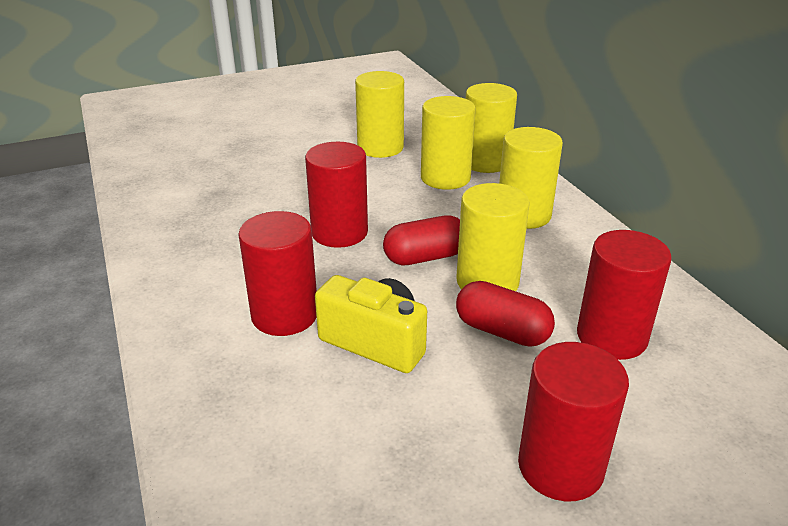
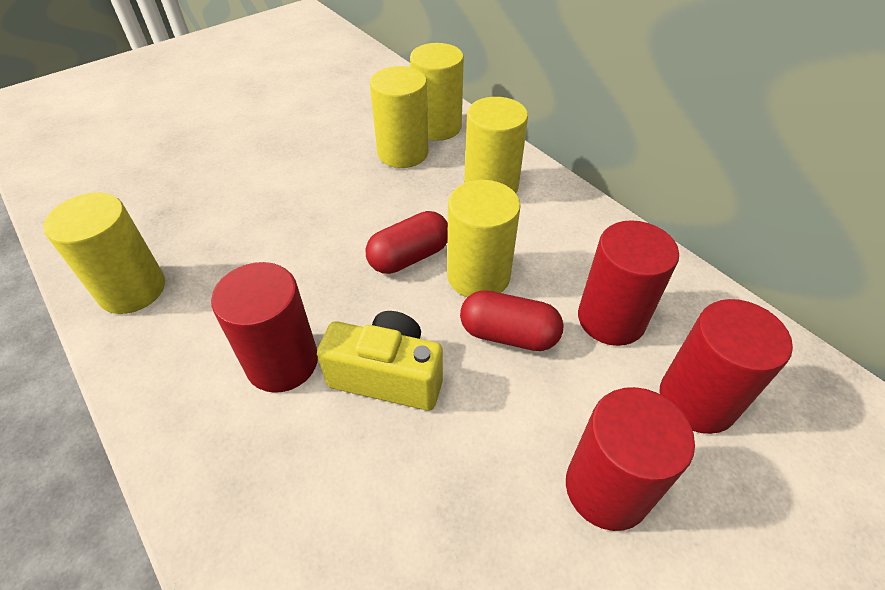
camera: 15 degrees left, 15 degrees up
(339, 232) = (312, 241): red cylinder -> red cylinder (697, 400)
(380, 148) = (326, 124): yellow cylinder -> yellow cylinder (132, 289)

